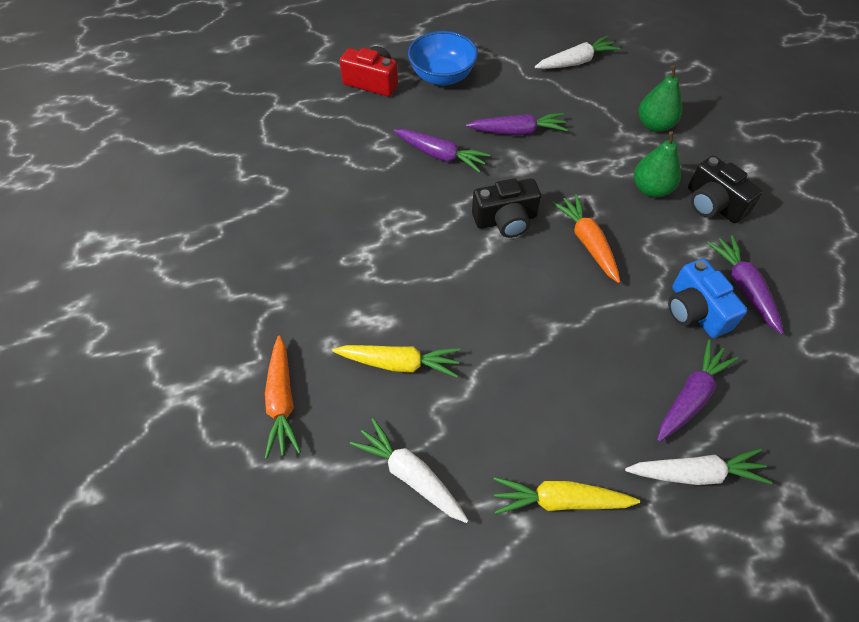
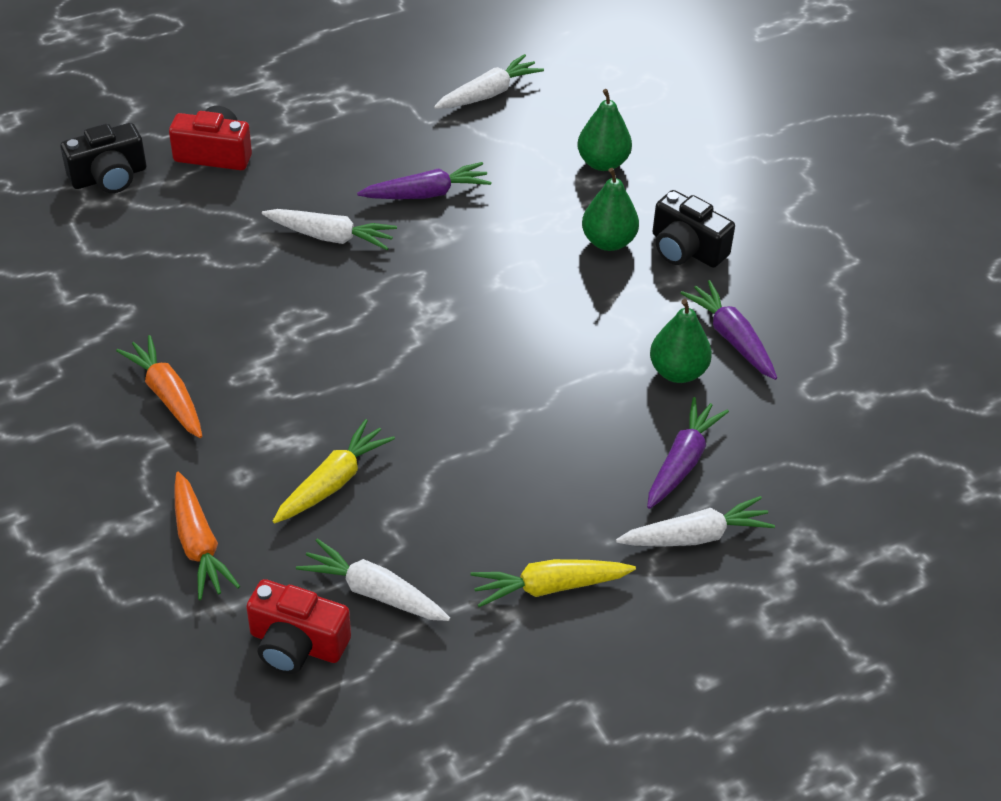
camera: 15 degrees left, 10 degrees down
(336, 514) = (297, 644): none -> red camera
(398, 363) = (332, 482): yellow carrot -> yellow carrot turned 45 degrees counterclockwise
(440, 155) = (330, 236): purple carrot -> white carrot
(442, 76) = (310, 135): blue bowl -> none
(505, 220) = (432, 303): black camera -> black camera (109, 177)
(588, 243) = (539, 315): orange carrot -> orange carrot (167, 395)
(695, 311) = (677, 372): blue camera -> green pear

